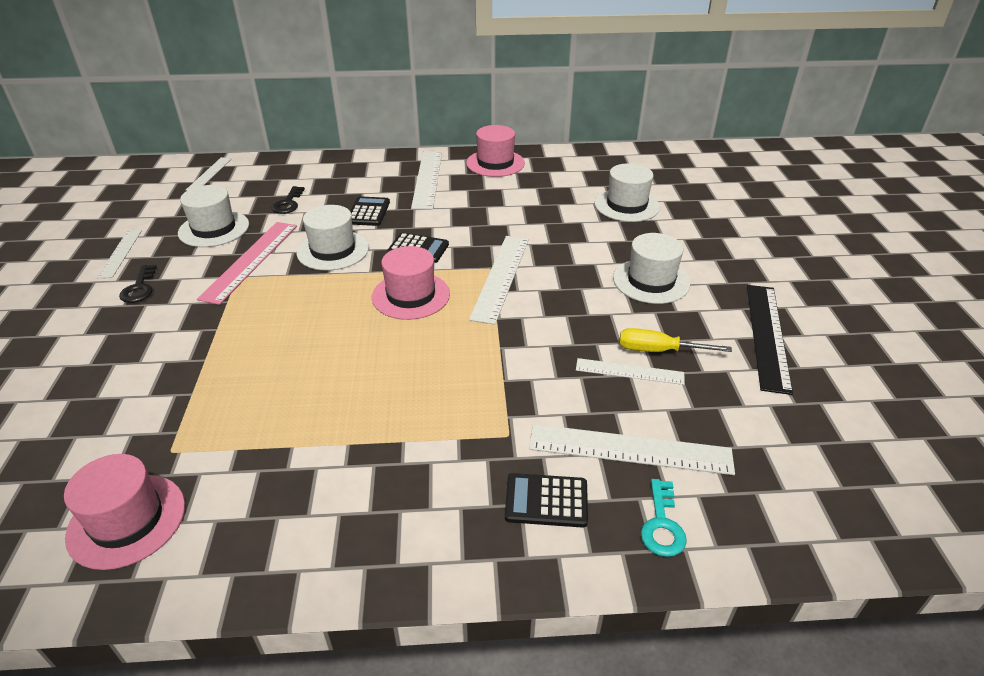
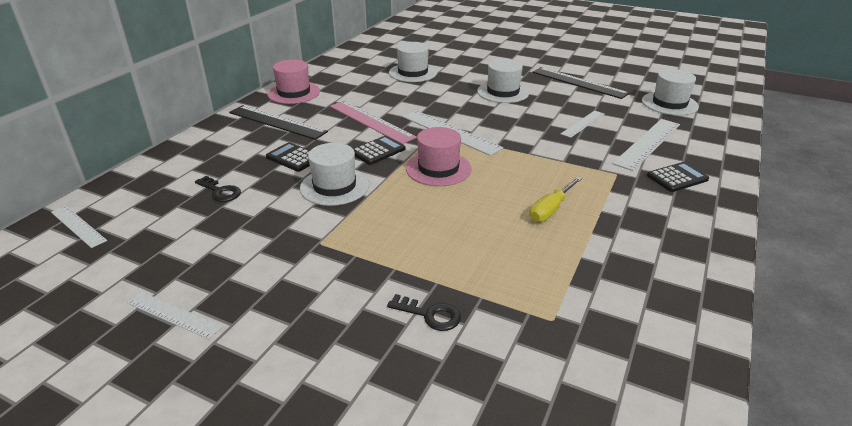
camera: 60 degrees left, 5 degrees down
(127, 520) = (626, 355): pink hat -> none
(139, 288) = (269, 308): black key -> black key (430, 315)
(214, 229) = (208, 242): white hat -> white hat (669, 103)
(250, 260) = (299, 230): pink ruler -> pink ruler (371, 121)
(427, 179) = (277, 122): white ruler -> black ruler
(546, 501) = (677, 178): black calculator -> black calculator turned 150 degrees counterclockwise
(658, 350) = (570, 111): yellow screwdriver -> yellow screwdriver (550, 209)
(662, 525) = (707, 153): turquoise key -> none

